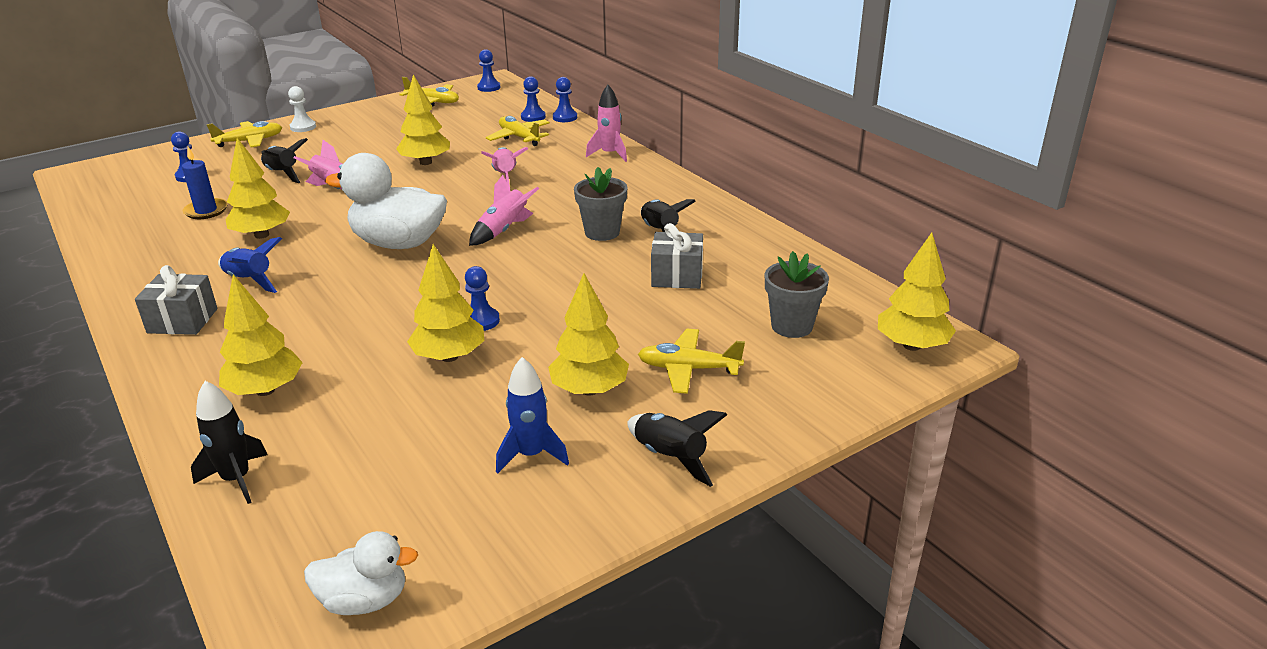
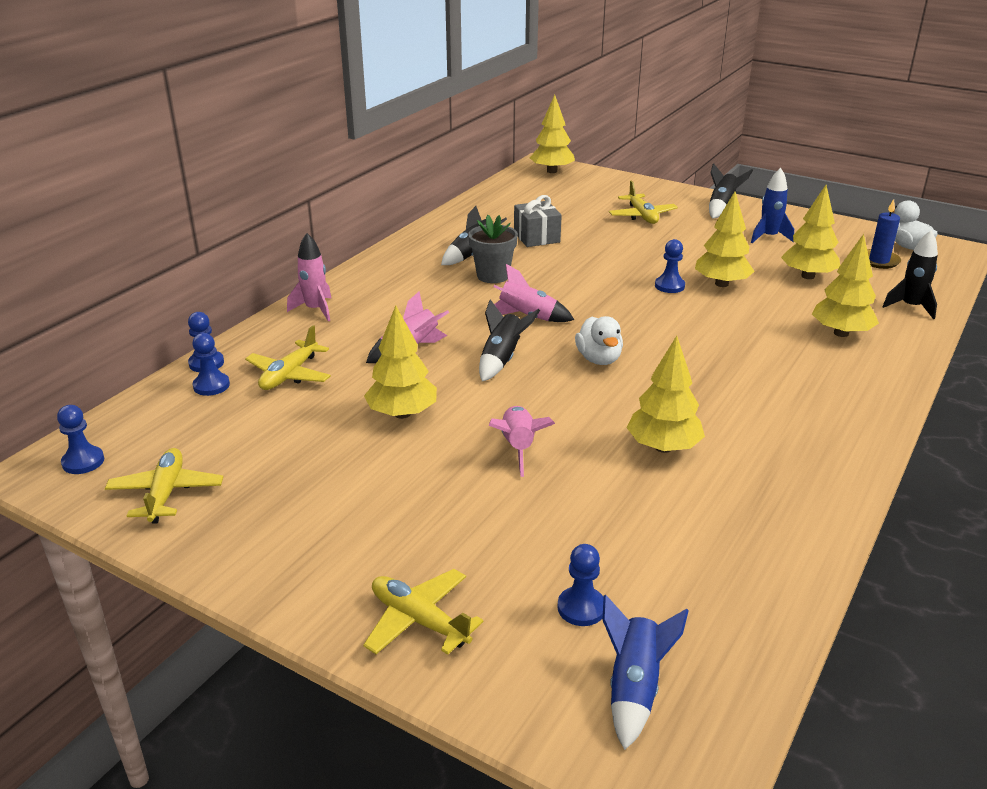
camera: 115 degrees left, 0 degrees up
(182, 321) = (832, 413): grey gift -> none
(206, 211) = (655, 523): blue candle -> blue candle (879, 261)
(249, 280) = (741, 410): blue rocket -> blue rocket (634, 688)
(282, 174) = (509, 515): black rocket -> black rocket (502, 359)
(303, 127) = (330, 588): white pawn -> none
(399, 243) = (599, 359): white duck -> white duck, size x0.55
(589, 390) = (696, 236): yellow tree -> yellow tree (808, 276)
(792, 326) = (564, 198): grey flower pot -> none

